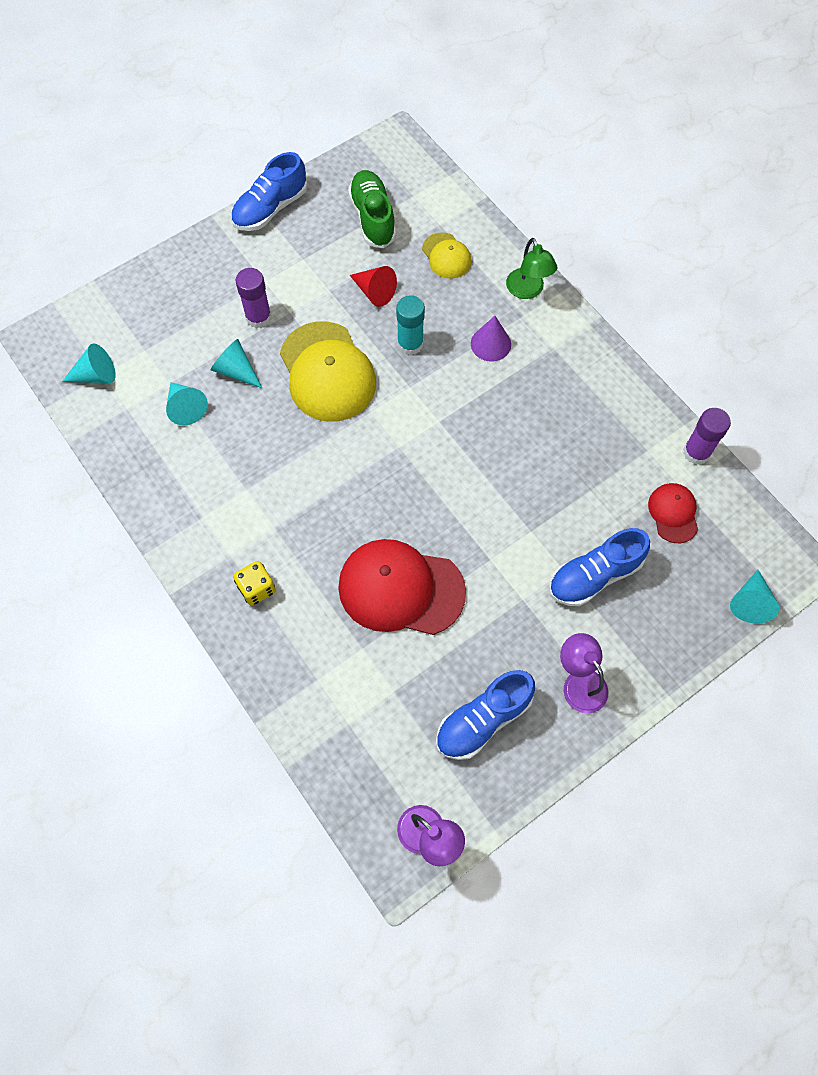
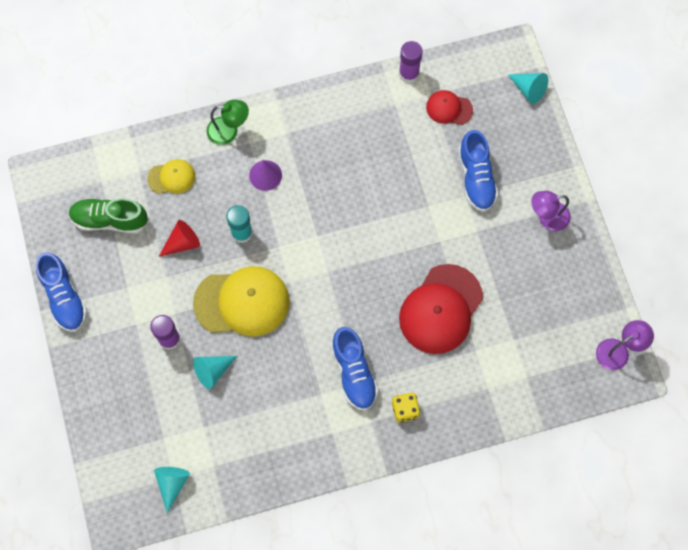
camera: 70 degrees left, 5 degrees up
(185, 407) = (231, 419): turquoise cone -> none
(483, 720) = (552, 288): blue shoe -> blue shoe (354, 373)

